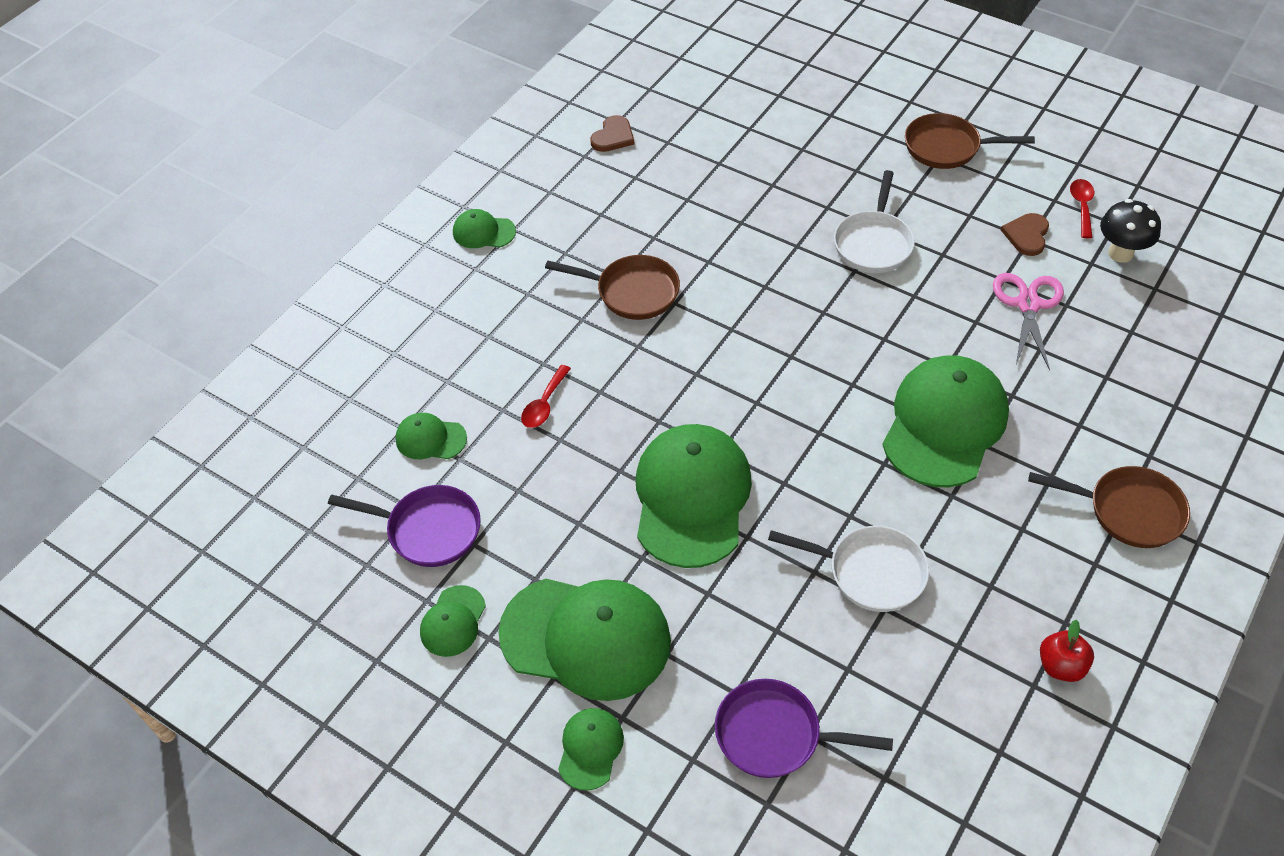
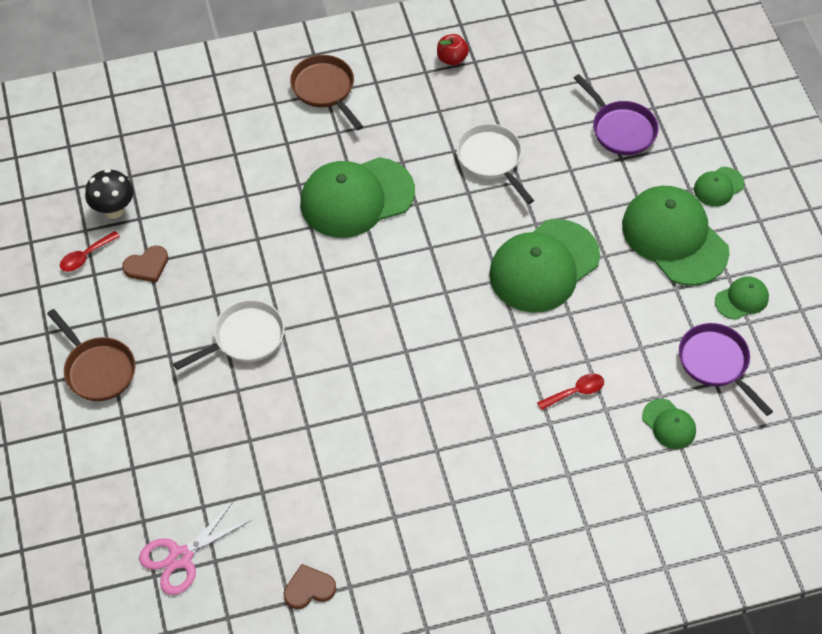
camera: 140 degrees left, 5 degrees up
(483, 232) = (494, 572): green cap -> none
(632, 292) = (439, 430): brown pan -> none
(1028, 305) = (213, 224): pink scissors -> pink scissors (180, 557)

